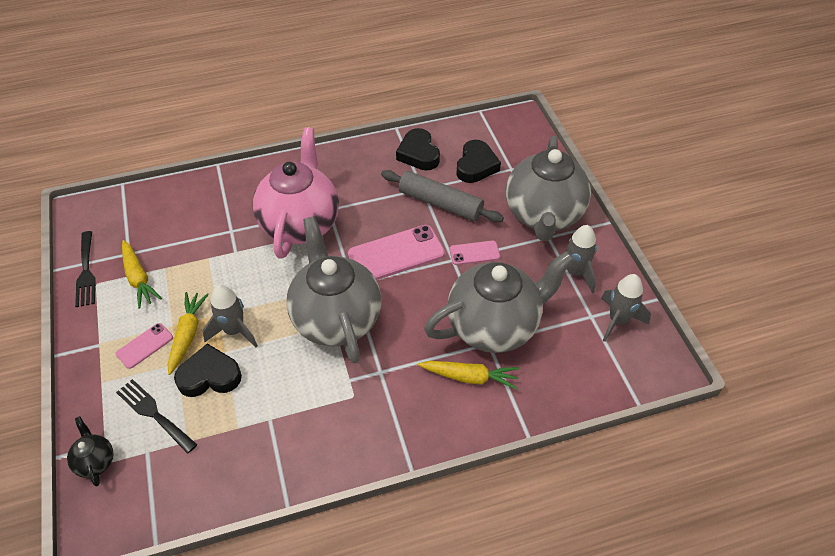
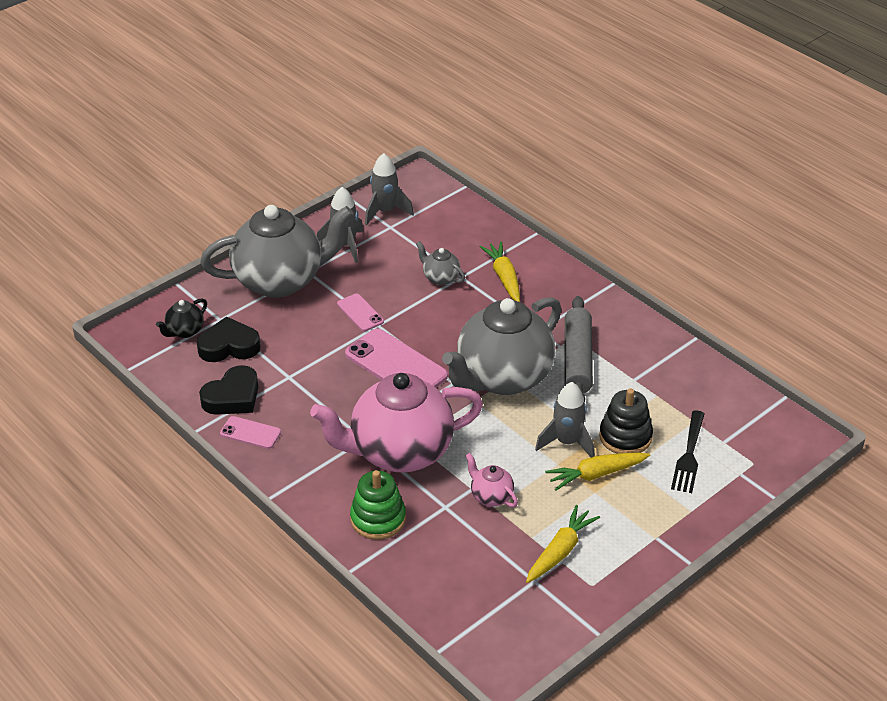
camera: 115 degrees left, 10 degrees down
(86, 272) = (584, 603): black fork -> none
(95, 461) = (758, 470): black teapot -> black teapot (184, 331)
(145, 346) = (631, 500): pink phone -> pink phone (250, 433)
(209, 376) = (625, 437): black heart -> black stacking toy
(219, 259) = (491, 496): none -> pink teapot
(248, 192) = (378, 519): none -> green stacking toy
(440, 203) = (304, 356): grey rolling pin -> grey rolling pin (577, 360)
(494, 326) = (440, 278): grey teapot -> grey teapot, size x0.41

